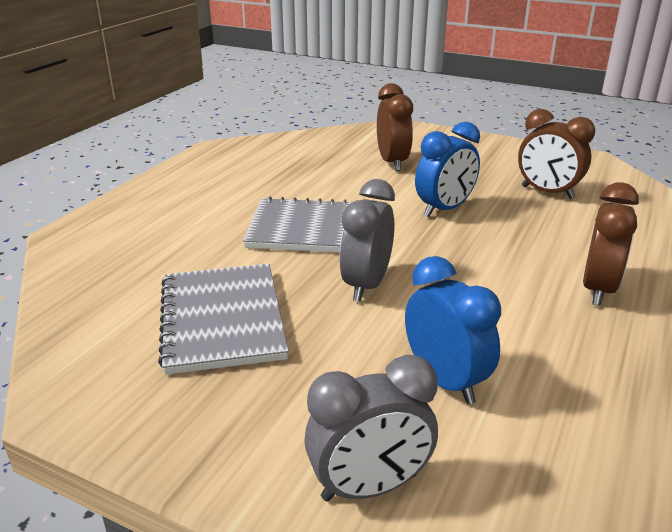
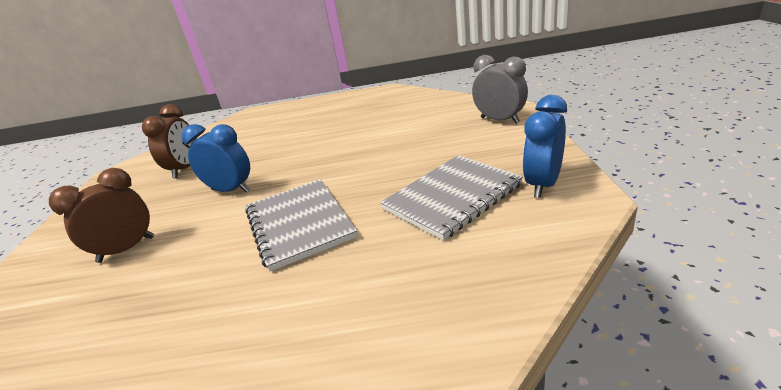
camera: 115 degrees left, 0 degrees up
(366, 285) = (362, 174): grey clock -> none
(445, 381) = (421, 130): blue clock -> blue clock (543, 184)
(598, 289) = (309, 128): brown clock -> none

